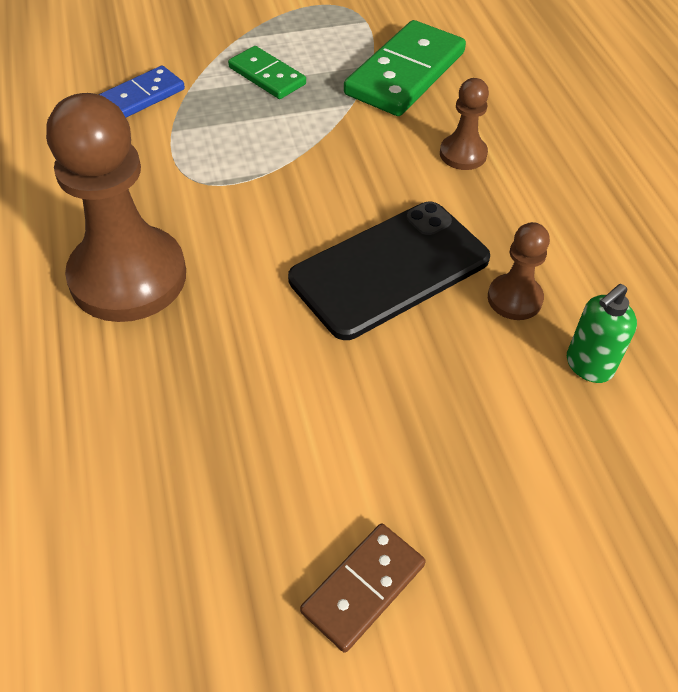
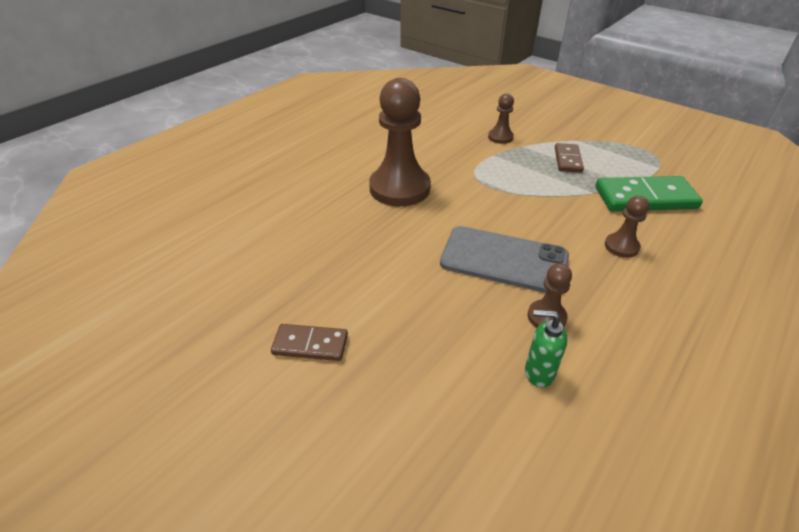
camera: 55 degrees right, 10 degrees down
(142, 96) = (500, 137): blue domino -> brown pawn
(267, 76) = (568, 160): green domino -> brown domino
(390, 269) = (504, 260): black phone -> grey phone

